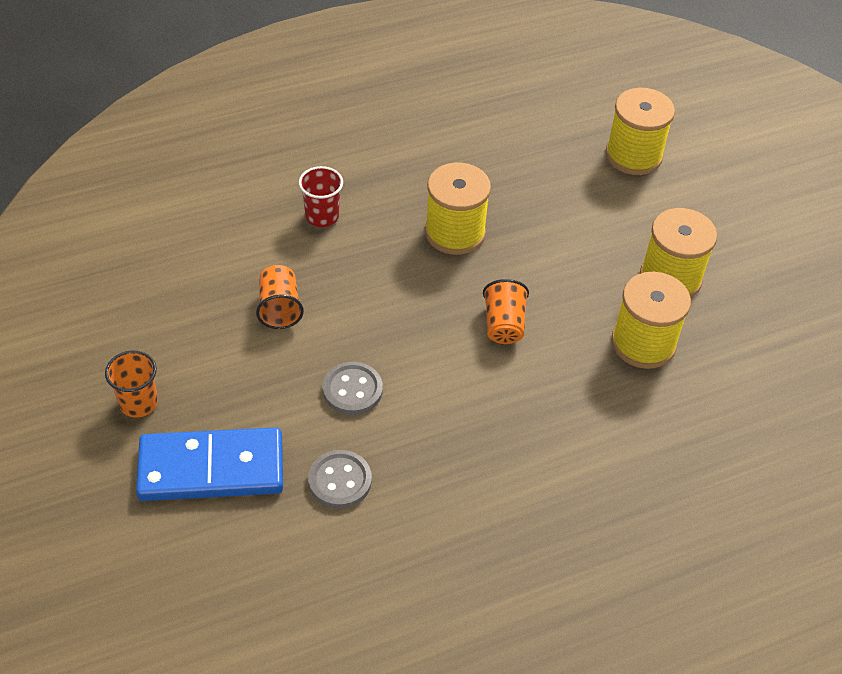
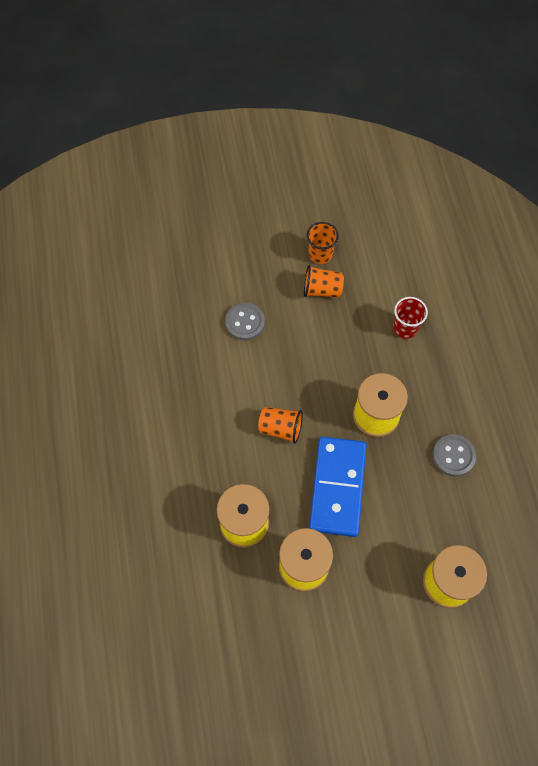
camera: 105 degrees right, 15 degrees up
(138, 403) = (261, 206): orange cup -> orange cup (320, 254)
(211, 469) = (204, 239): blue domino -> blue domino (337, 487)
(340, 481) = (178, 304): grey button -> grey button (453, 456)

